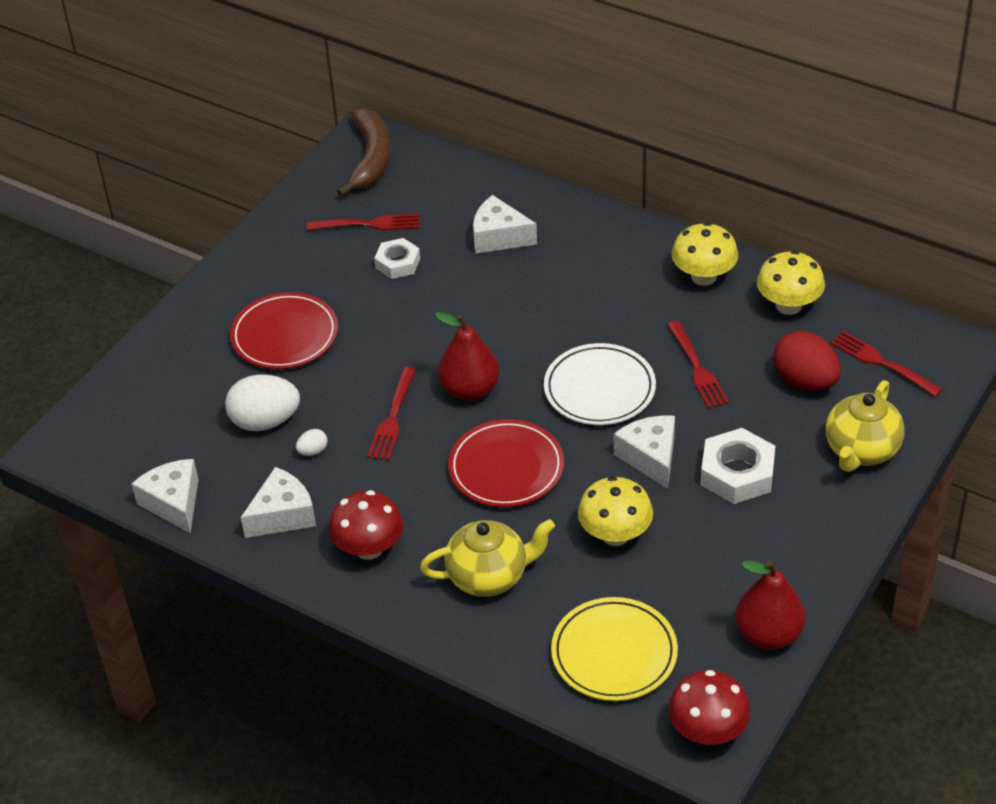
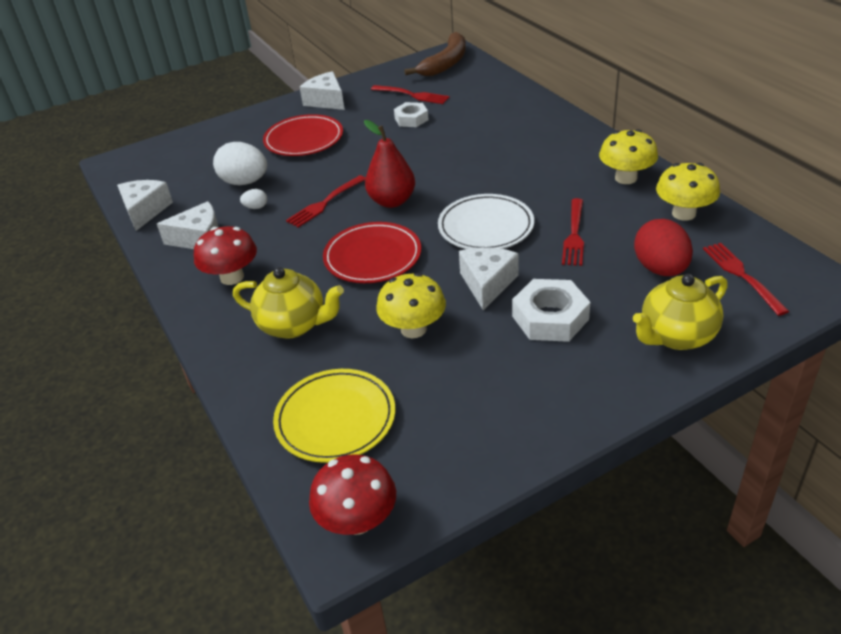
camera: 30 degrees right, 5 degrees down
(499, 237) = (491, 120): white cheese -> white cheese (326, 101)
(768, 634) = (479, 457): red pear -> none

